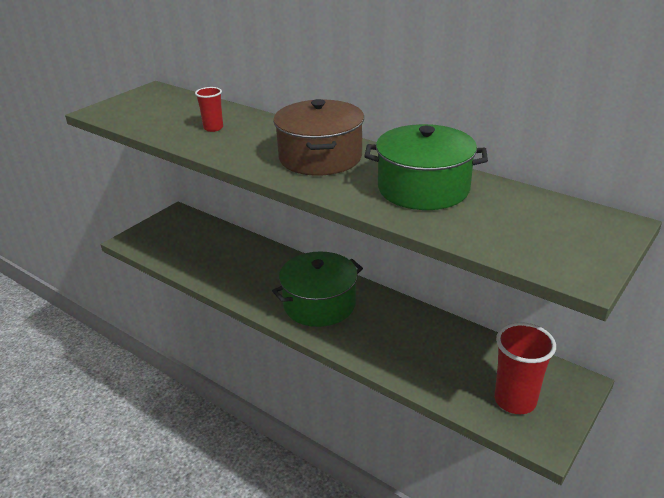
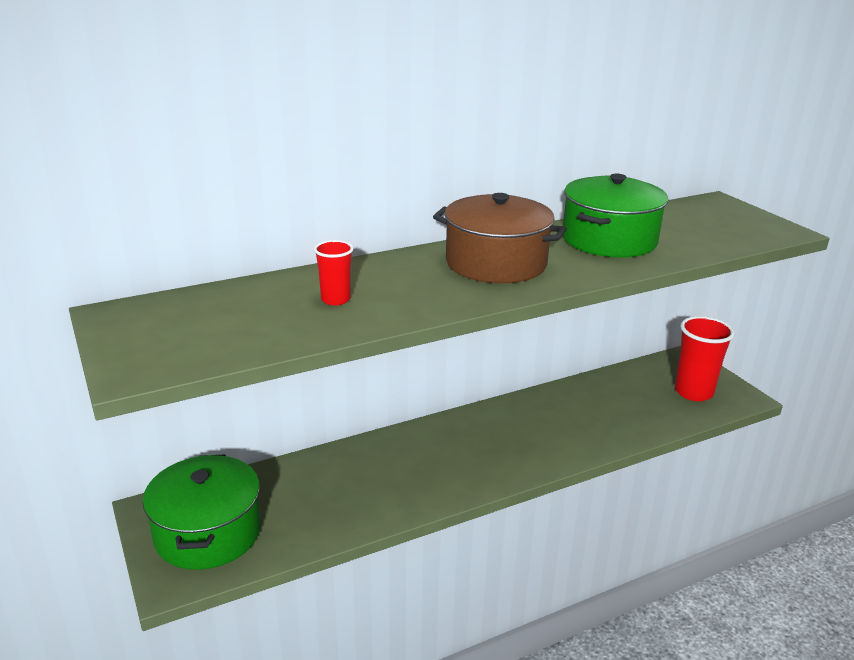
camera: 65 degrees left, 5 degrees down
(319, 304) = (486, 448): green pot -> green pot (208, 533)

